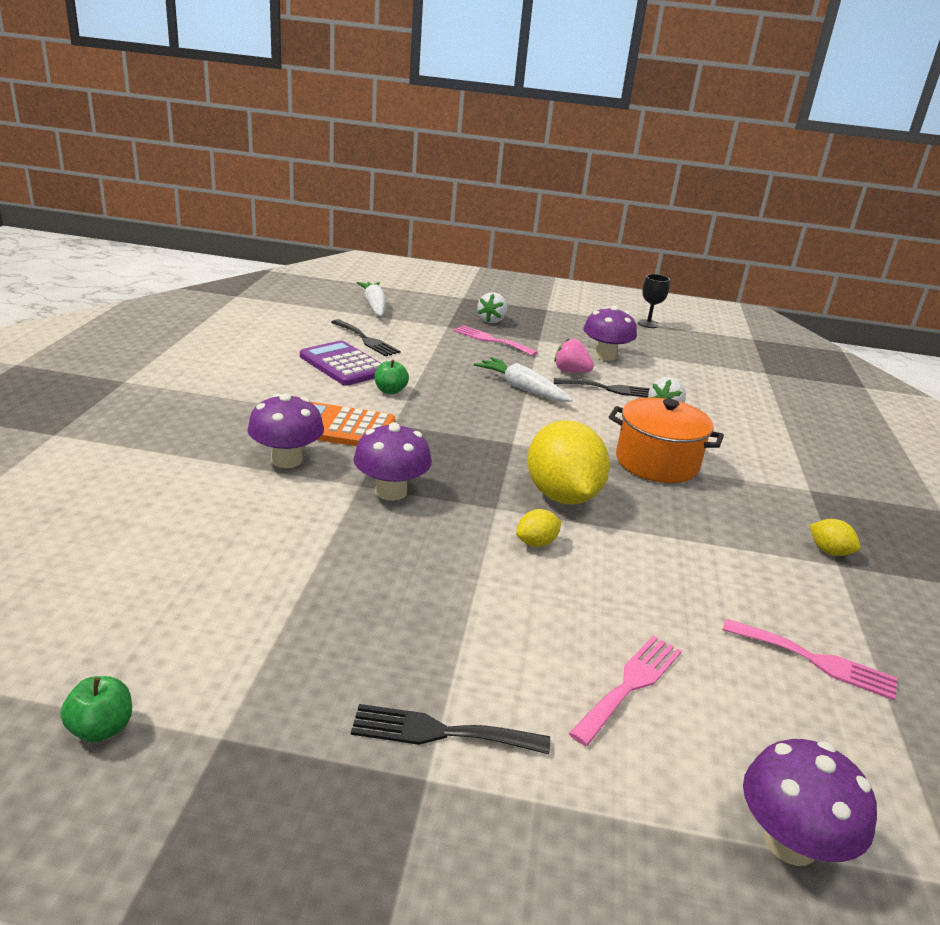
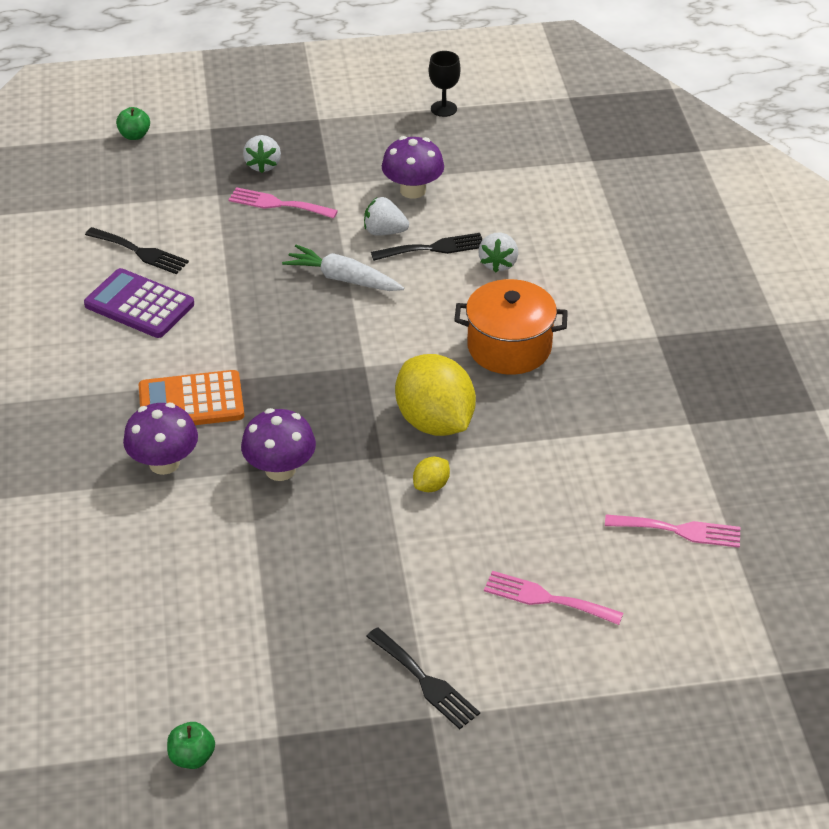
camera: 15 degrees left, 15 degrees up
(374, 306) = (115, 183): white carrot -> none
(390, 391) = (210, 330): green apple -> green apple (134, 135)
(440, 732) = (425, 681): black fork -> black fork turned 120 degrees counterclockwise
(571, 371) = (384, 232): pink strawberry -> white strawberry
(630, 684) = (546, 598): pink fork -> pink fork turned 90 degrees counterclockwise
(790, 842) = (676, 680): purple mushroom -> none
(829, 551) = (680, 410): yellow lemon -> none

